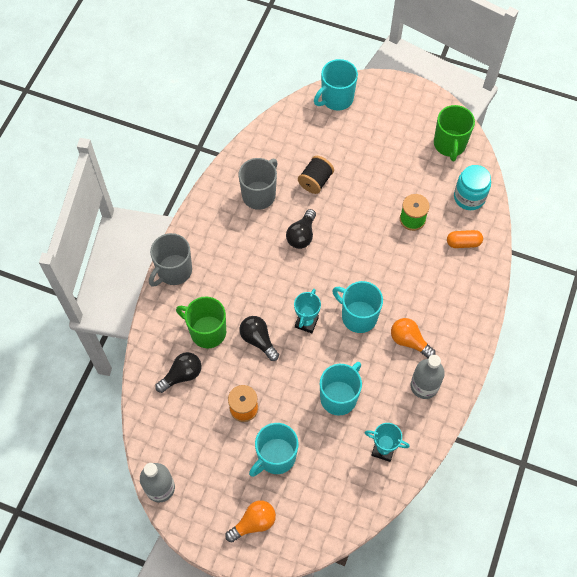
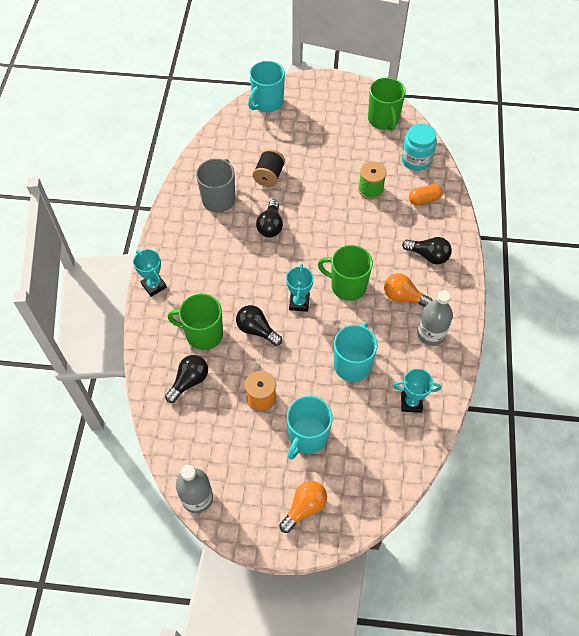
camera: 15 degrees left, 5 degrees down
(174, 271) = (154, 285): grey mug -> turquoise trophy
(358, 316) = (347, 286): turquoise mug -> green mug
(448, 304) = (428, 255): none -> black light bulb

